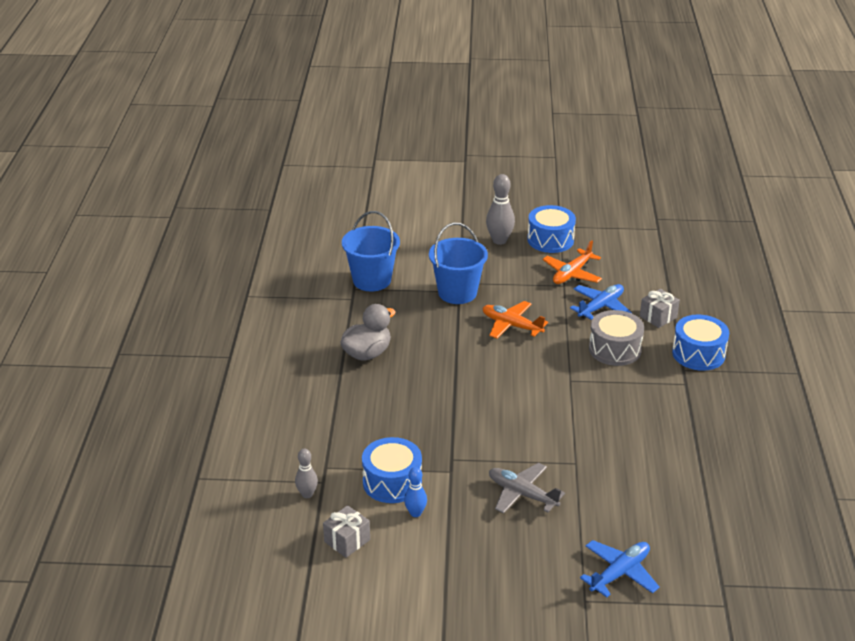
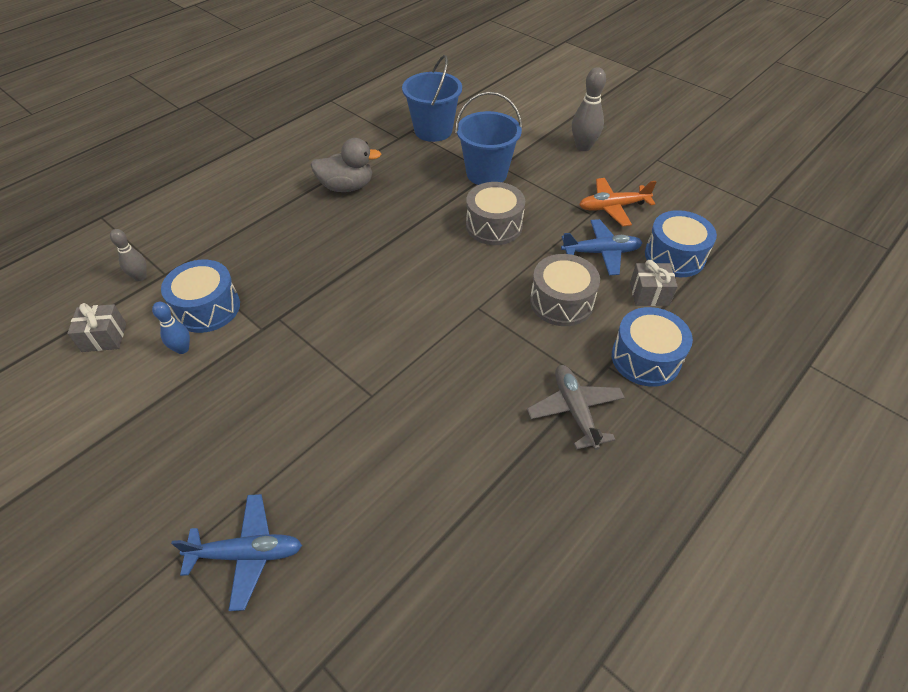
camera: 40 degrees right, 15 degrees up
(511, 325) = (494, 226): orange plane -> grey drum
(522, 494) = (284, 394): grey plane -> grey plane (575, 410)
(550, 240) = (632, 167): blue drum -> blue drum (674, 256)

